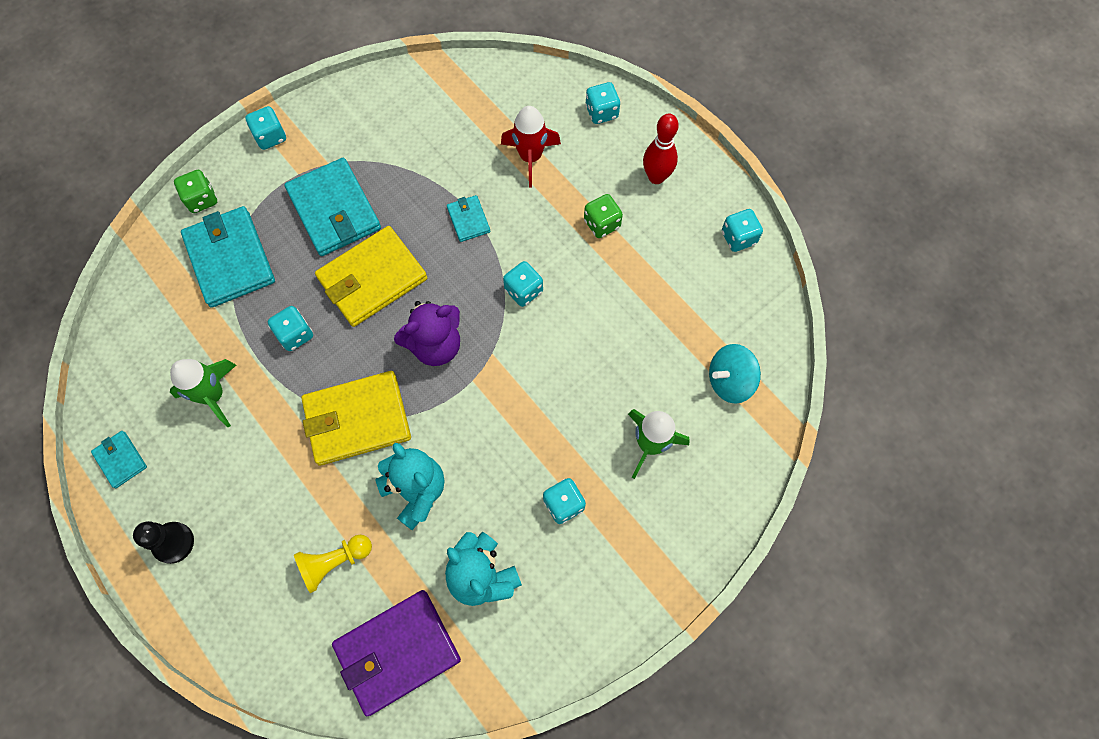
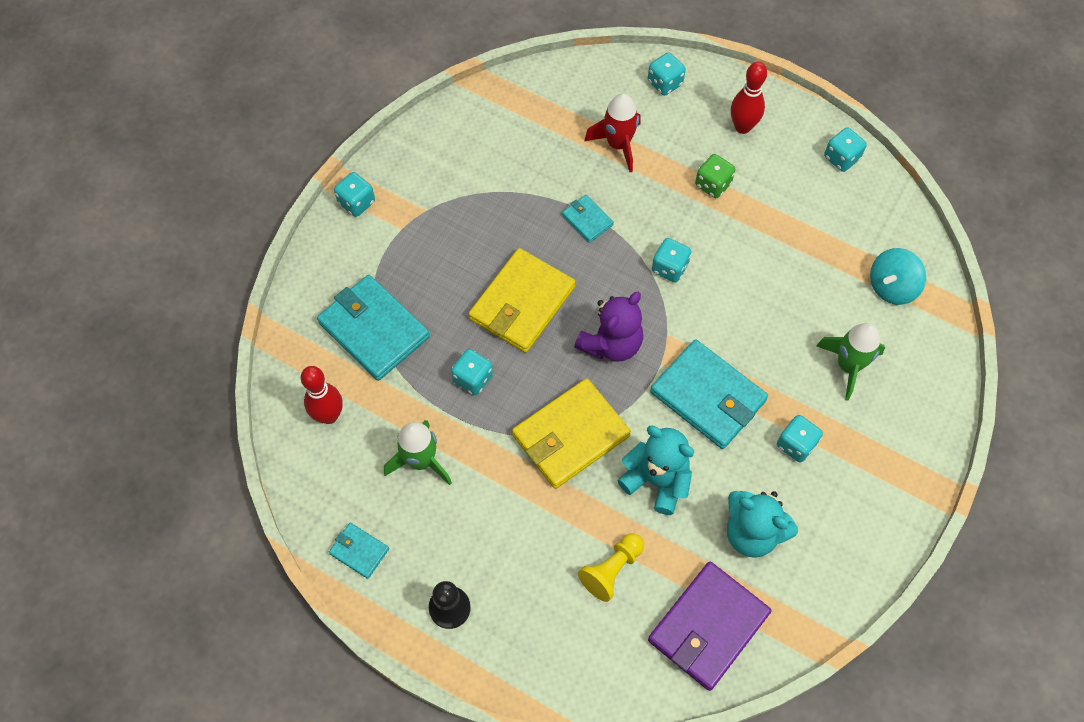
camera: 20 degrees left, 5 degrees down
(154, 325) = (329, 415): none -> red bowling pin
(202, 199) = (317, 283): green dice -> none
(334, 210) = (454, 251): turquoise wallet -> turquoise wallet (708, 396)

